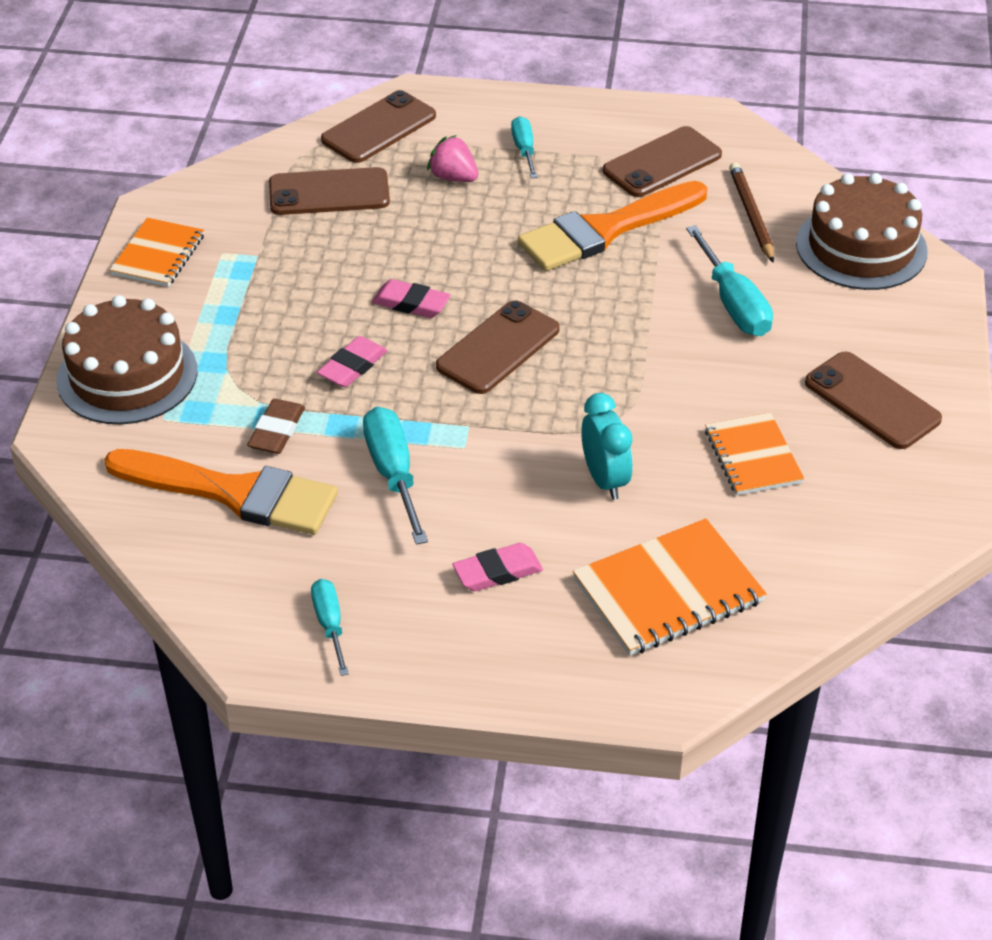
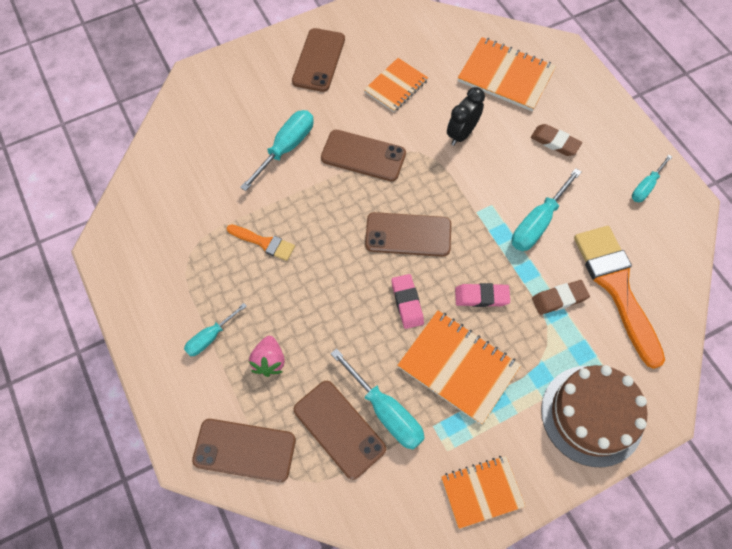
camera: 125 degrees left, 20 degrees up
(294, 304) = (458, 367): none -> orange notebook
(310, 230) = (385, 411): none -> turquoise screwdriver
(497, 572) = (555, 142): pink eraser -> brown eraser
(605, 230) = (264, 243): orange brush -> orange brush, size x0.49
(605, 480) = (461, 134): turquoise clock -> black clock
(662, 163) = (174, 250): brown phone -> brown phone (363, 156)
(751, 215) = (198, 178): brown pencil -> none
(861, 247) = (194, 116): brown cake -> none

